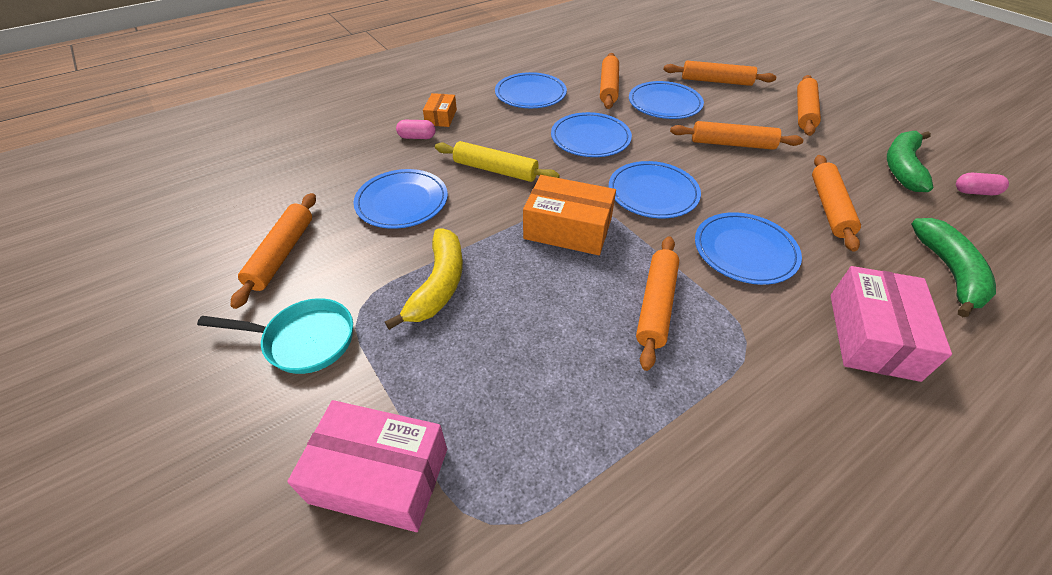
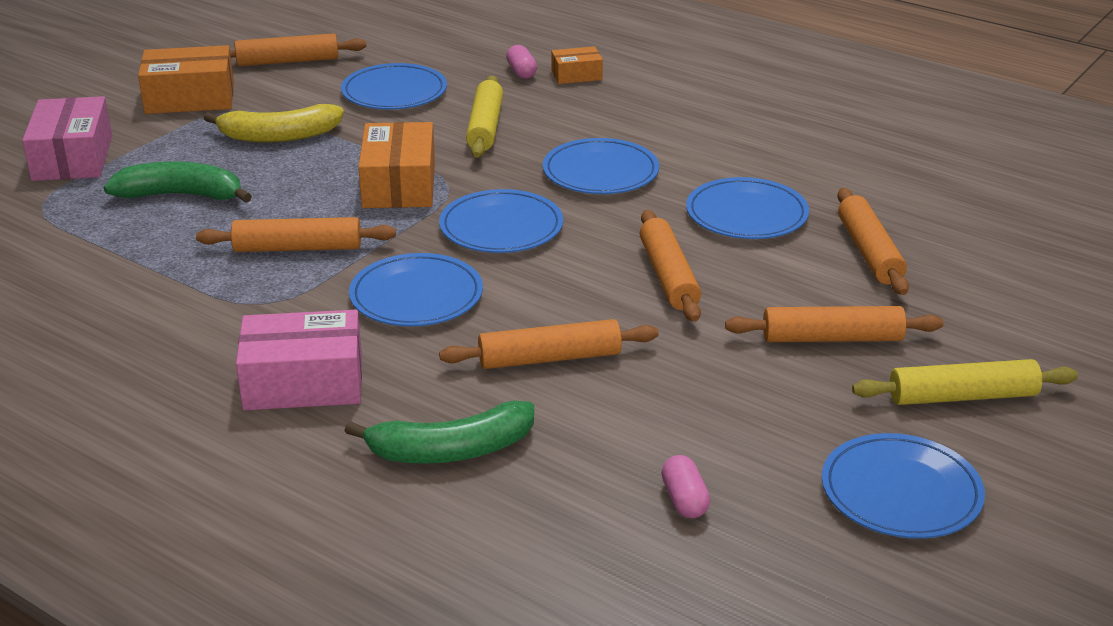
camera: 70 degrees right, 15 degrees down
(304, 340) = (190, 98): turquoise pan -> orange box
(530, 94) = (685, 116): blue plate -> blue plate (901, 492)
(609, 87) = (758, 167): orange rolling pin -> none
(857, 93) = (962, 397): none -> yellow rolling pin
(902, 167) = (714, 430): green banana -> green banana (181, 195)

